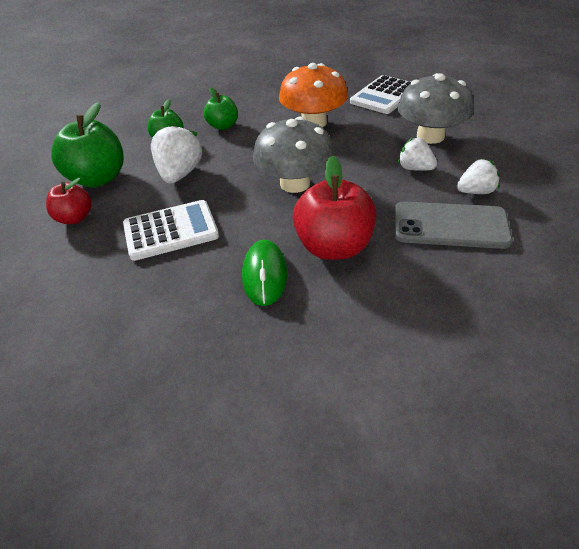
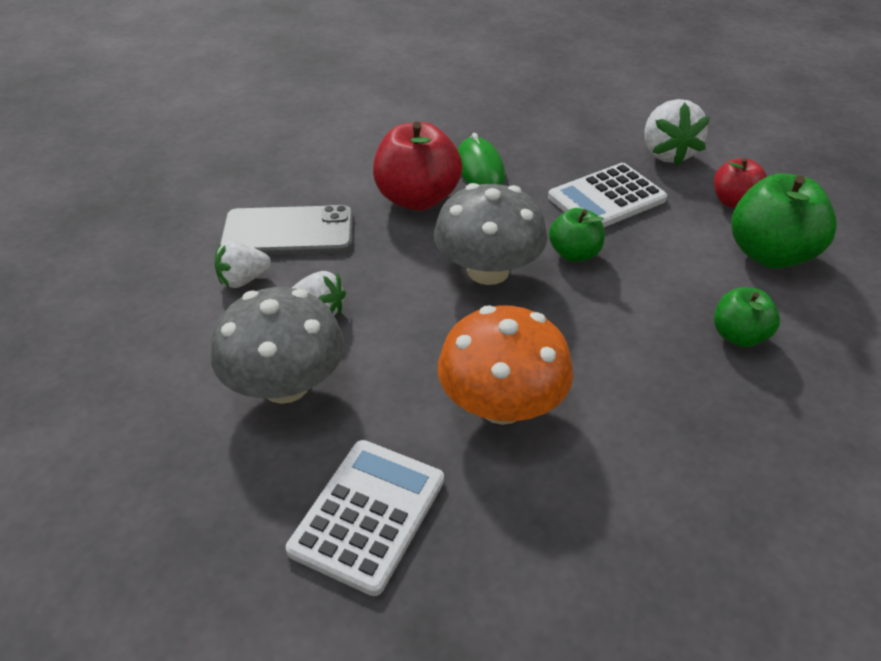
camera: 165 degrees right, 0 degrees up
(180, 174) = (660, 271): white strawberry -> white strawberry (667, 153)
(223, 126) = (669, 380): green apple -> green apple (574, 254)

